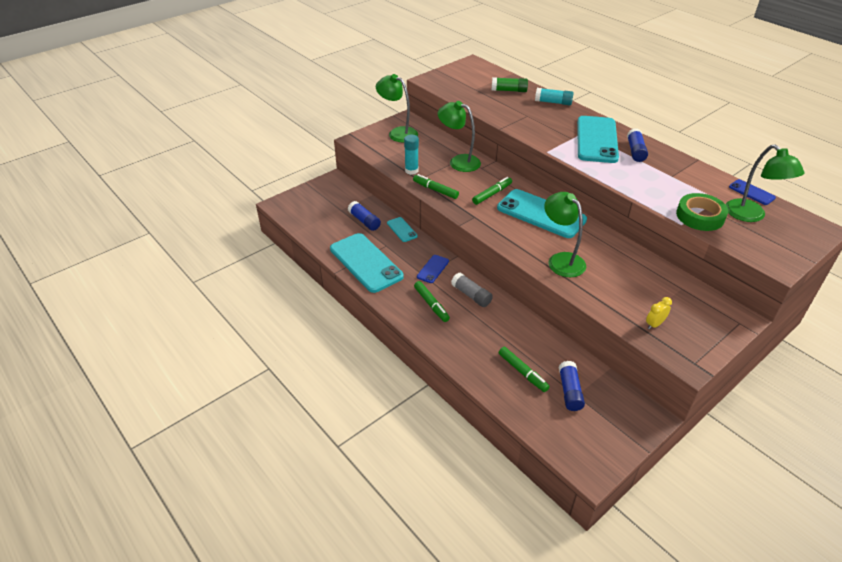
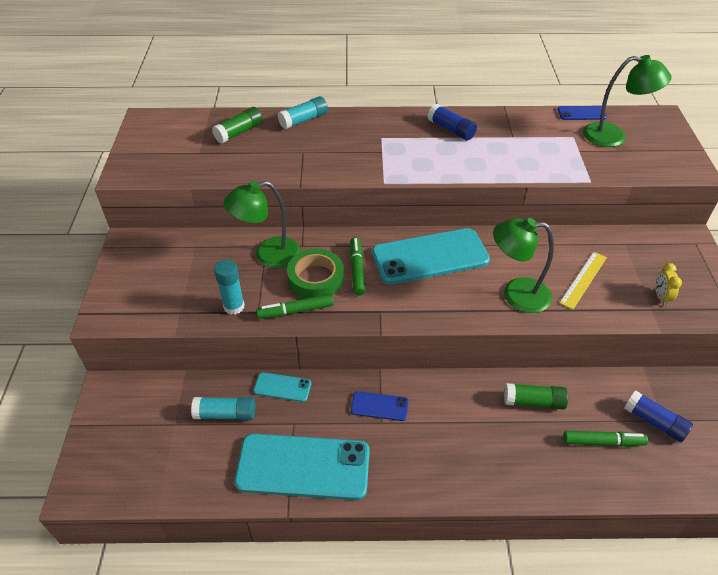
camera: 50 degrees left, 5 degrees up
(364, 221) = (225, 414): blue glue stick -> turquoise glue stick
(398, 133) = (145, 268): green lamp -> none
(431, 304) = (436, 450): green marker -> none
(433, 269) = (379, 406): blue phone -> blue phone turned 60 degrees counterclockwise
(471, 295) = (454, 402): grey glue stick -> none
(513, 328) = (533, 402): none -> green glue stick
(596, 140) = (404, 138): turquoise phone -> none
(616, 283) = (583, 279): none -> yellow ruler
(700, 216) = (589, 163): green tape -> green tape (316, 278)

